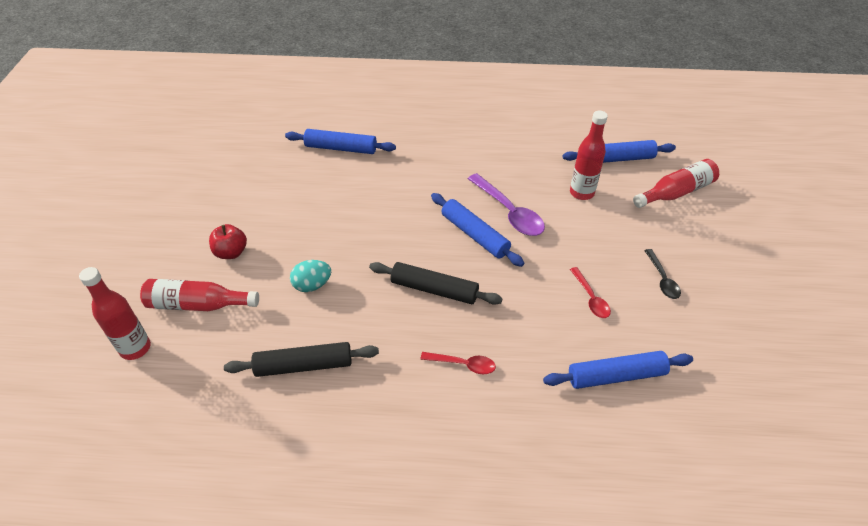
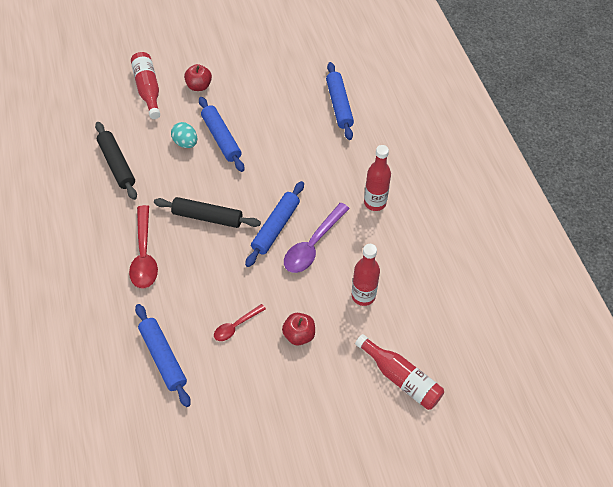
camera: 70 degrees right, 10 degrees up
(135, 348) = (105, 75): red bottle -> red bottle (375, 202)
(434, 289) = (207, 217): black rolling pin -> black rolling pin turned 75 degrees counterclockwise
(463, 364) = (144, 254): red spoon -> red spoon, size x1.74
(614, 250) = (299, 334): none -> red apple
(617, 159) = (428, 317): blue rolling pin -> blue rolling pin (221, 138)
(662, 279) = (277, 378): black spoon -> none

